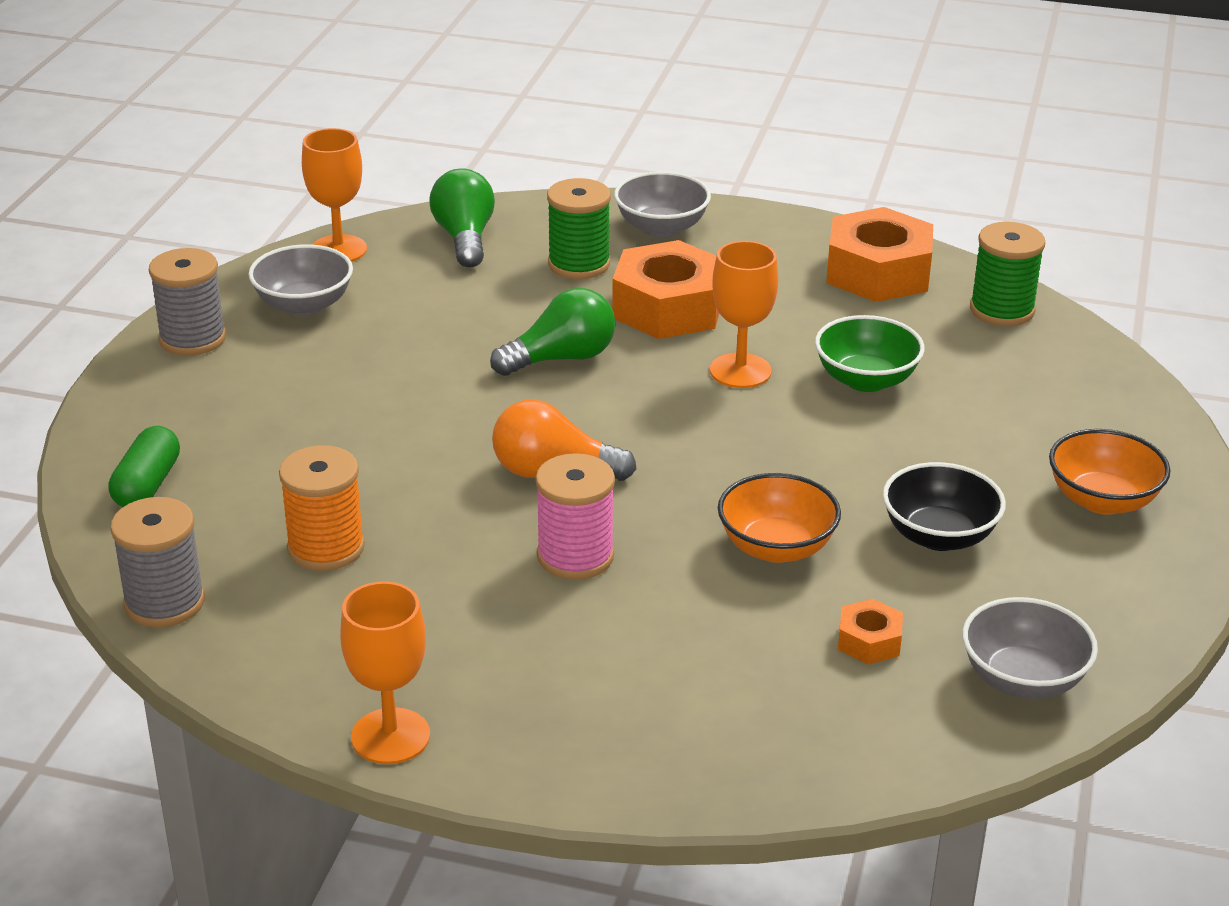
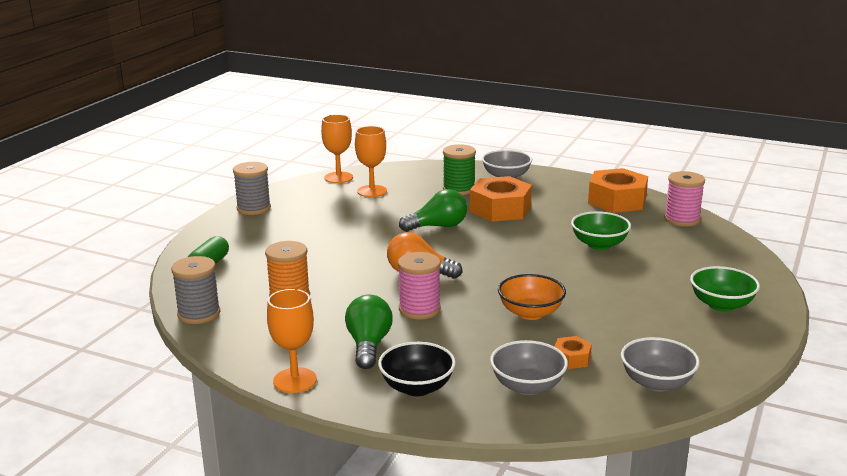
camera: 10 degrees right, 10 degrees down
(304, 305) = (313, 198): grey bowl -> grey bowl (527, 386)
(464, 238) = (403, 176): green light bulb -> green light bulb (368, 345)
(740, 371) = (531, 237): orange goblet -> orange goblet (372, 191)
(939, 536) = (623, 314): black bowl -> black bowl (417, 387)
(1002, 310) = (682, 219): green spool -> pink spool
(1102, 500) = (721, 305): orange bowl -> green bowl

